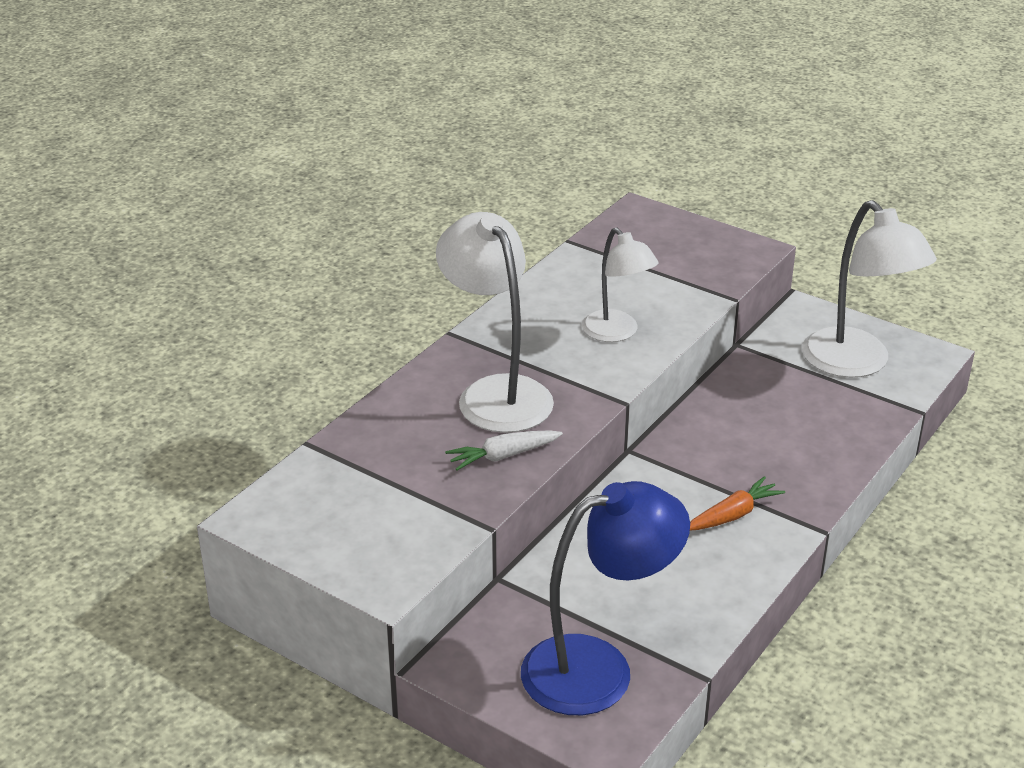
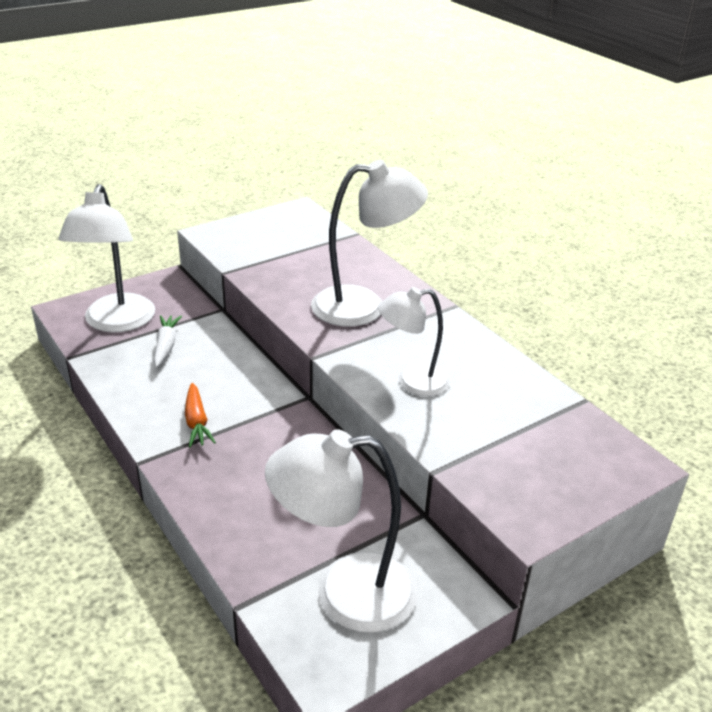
camera: 110 degrees right, 0 degrees up
(503, 456) = (290, 292): white carrot -> white carrot (166, 346)
(598, 668) = (117, 322): blue lamp -> white lamp

